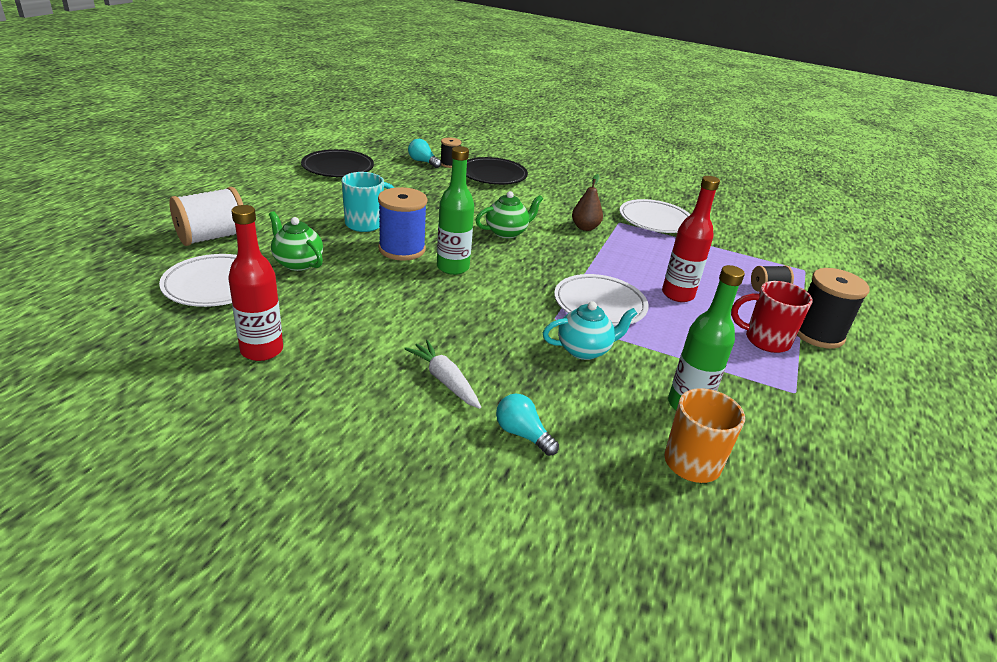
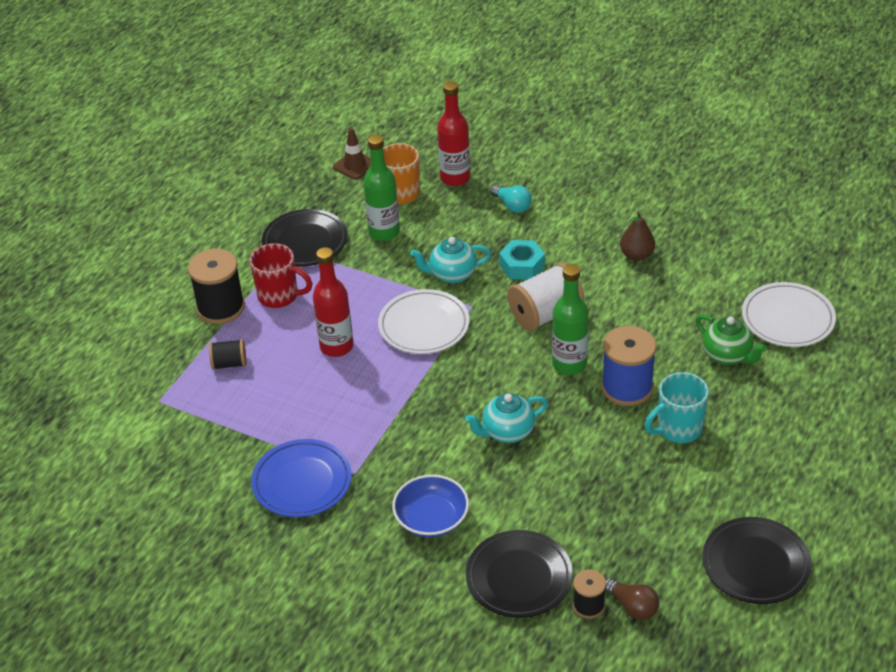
camera: 170 degrees left, 10 degrees up
(212, 237) = (832, 386): white spool -> white spool (545, 314)
(262, 350) = (713, 256): red bottle -> red bottle (455, 178)
(423, 162) = (632, 606): turquoise light bulb -> brown light bulb
(445, 380) = (568, 240): white carrot -> none
(503, 354) = (522, 265): none -> turquoise nut
(507, 232) = (507, 432): green teapot -> turquoise teapot
(555, 199) = (431, 519): none -> blue bowl
(585, 227) = (405, 454): brown pear -> brown pear (636, 255)
(655, 220) = (302, 482): white plate -> blue plate
(780, 398) = (305, 242): none -> black plate
(791, 522) = (355, 165): none -> brown traffic cone

